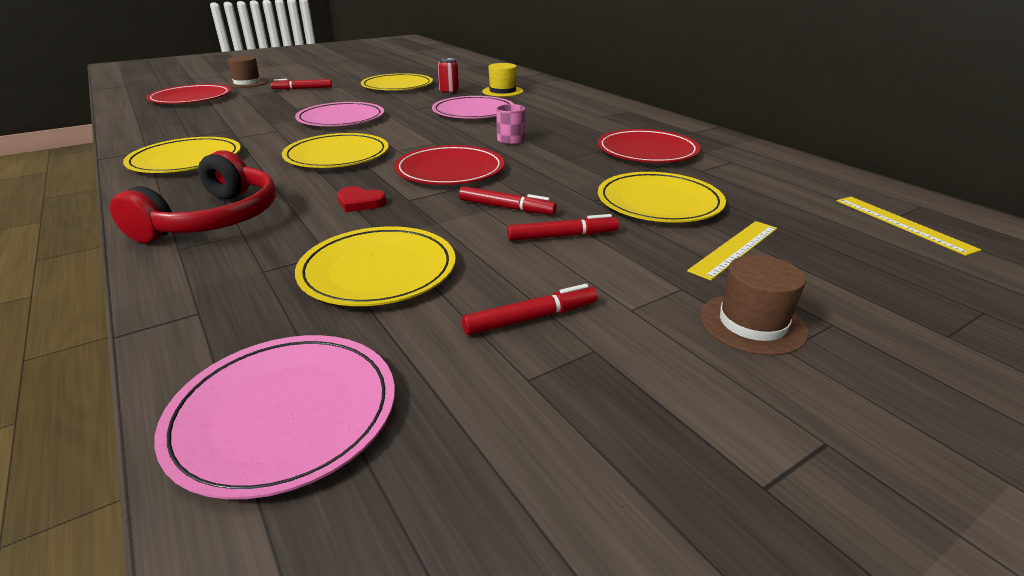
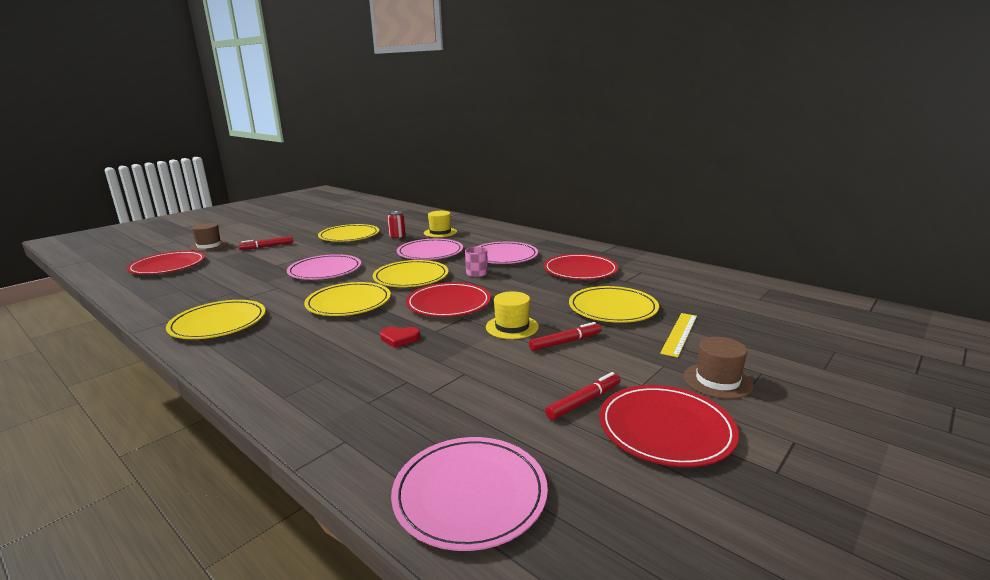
camera: 15 degrees left, 10 degrees down
(214, 219) = (291, 369): red headphones -> none
(378, 270) = (455, 387): yellow plate -> yellow plate (411, 277)
(506, 208) = (512, 327): red marker -> yellow hat
(559, 124) = (504, 256): none -> pink plate
(624, 379) = (665, 428): none -> red plate
(902, 224) = (766, 302): yellow ruler -> none

